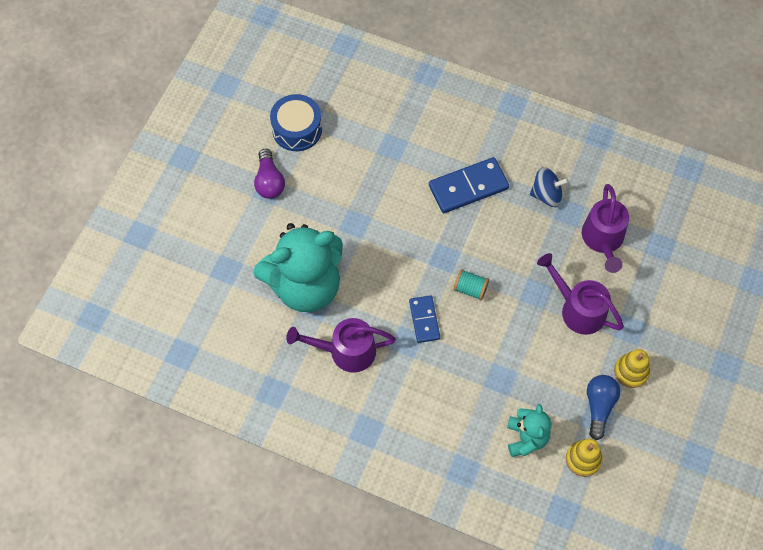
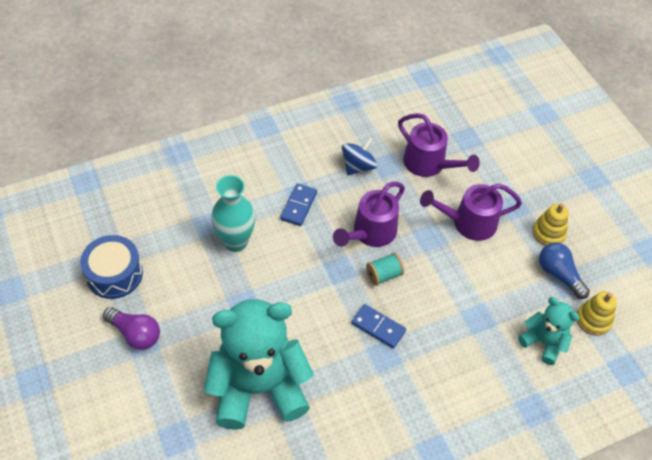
camera: 50 degrees left, 10 degrees down
(305, 286) = (258, 388): turquoise teddy bear -> turquoise teddy bear turned 120 degrees counterclockwise
(345, 351) = (348, 408): purple watering can -> purple watering can (370, 233)
(396, 175) = (235, 242): none -> turquoise vase
(468, 187) = (299, 206): blue domino -> blue domino, size x0.61

